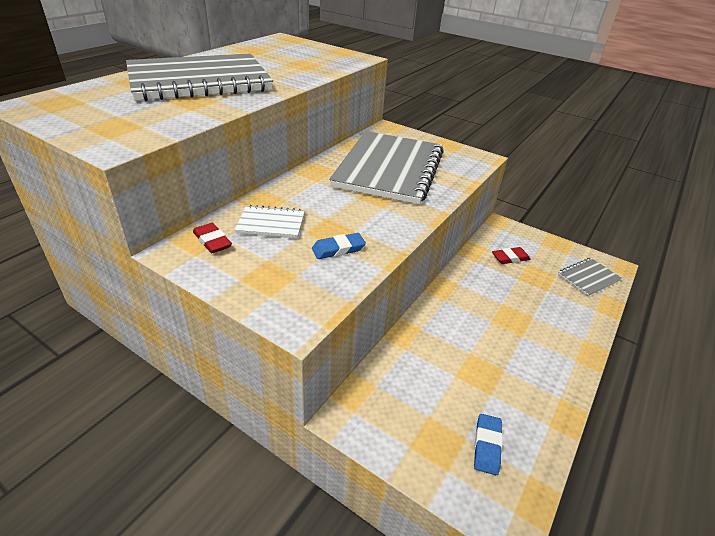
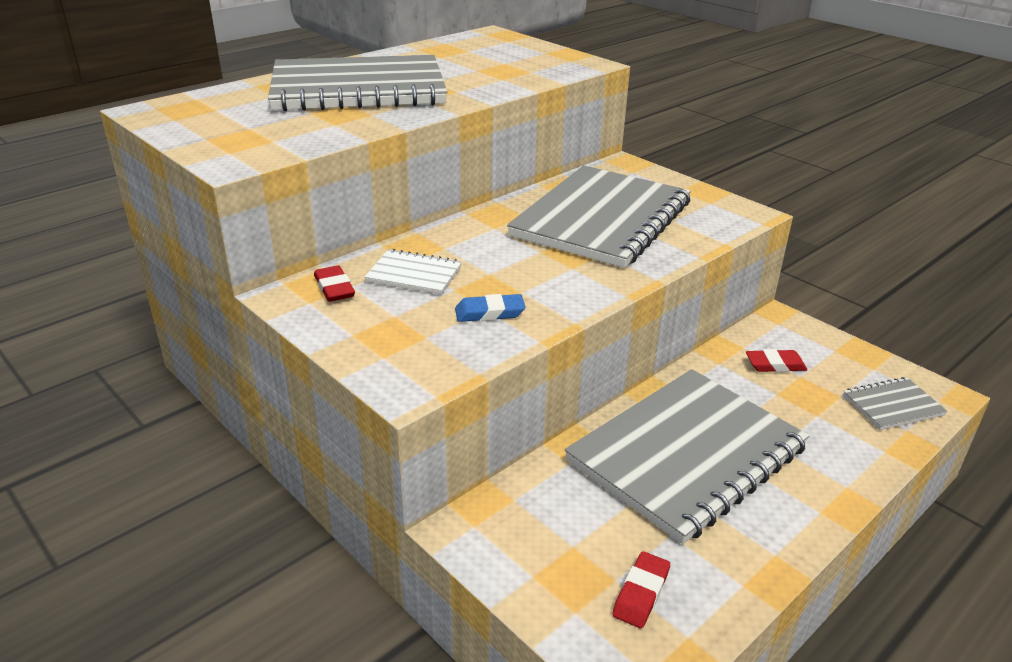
camera: 15 degrees right, 5 degrees down
(479, 331) = (687, 455): none -> grey notebook
(487, 446) = (641, 593): blue eraser -> red eraser

